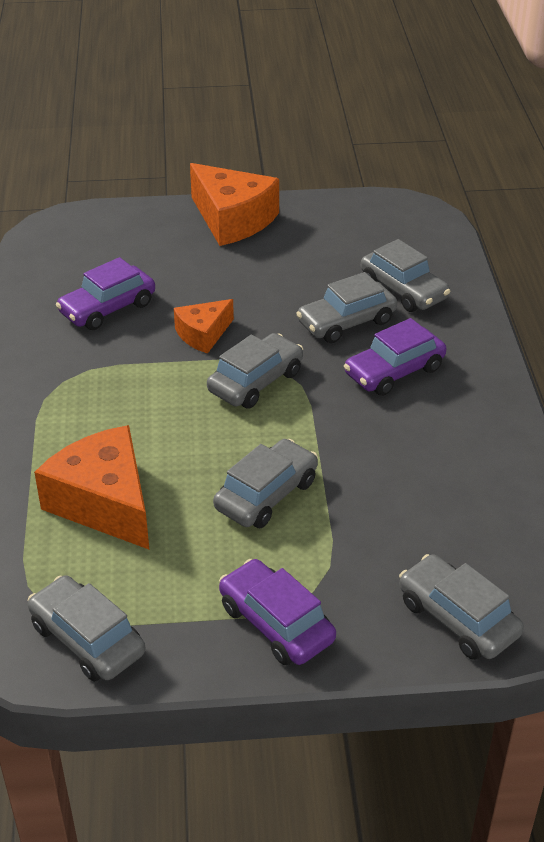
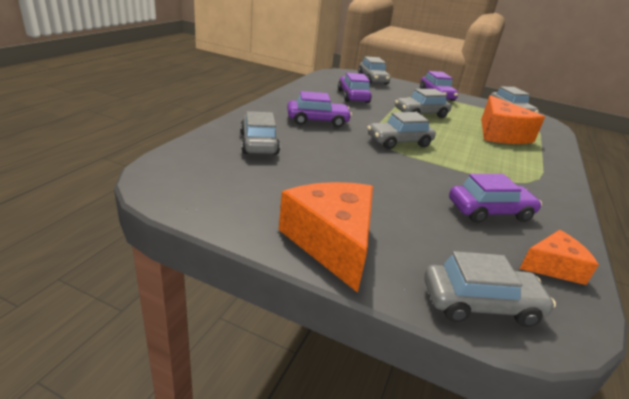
camera: 155 degrees left, 10 degrees down
(203, 334) = (418, 171): orange cheese -> orange cheese (553, 266)
(346, 322) = (317, 144): grey car -> grey car (480, 304)
(419, 488) = (353, 96): none -> purple car

